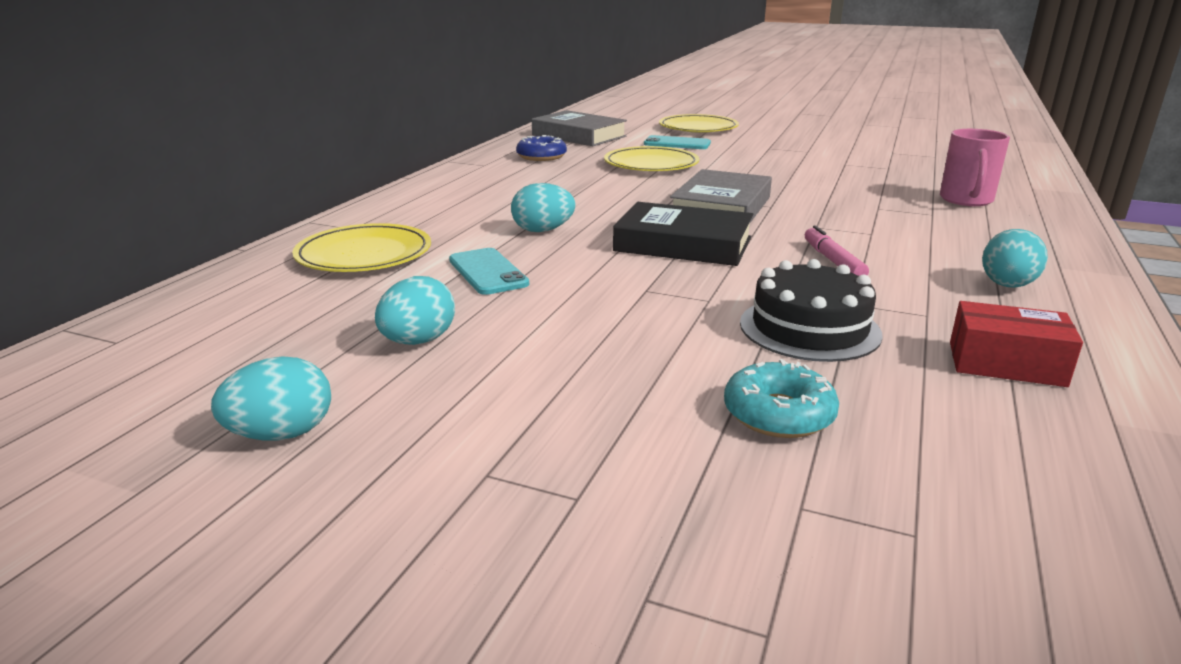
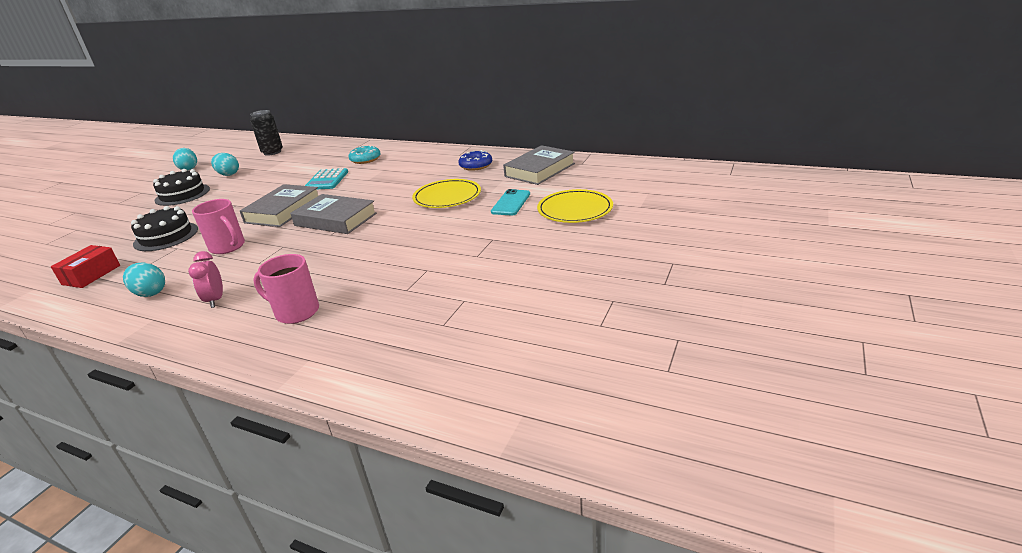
camera: 95 degrees right, 5 degrees up
(266, 313) = (272, 152): none -> black can
(364, 254) = (320, 154): yellow plate -> none
(488, 272) = (282, 176): turquoise phone -> none
(543, 230) = (327, 180): turquoise egg -> turquoise calculator
(550, 377) = (182, 194): none -> black cake
(683, 244) = (283, 210): black book -> grey book
(778, 414) = (118, 228): turquoise donut -> turquoise donut (365, 159)
(833, 261) = (228, 247): pink marker -> pink mug
(981, 240) = (215, 300): none -> pink clock

